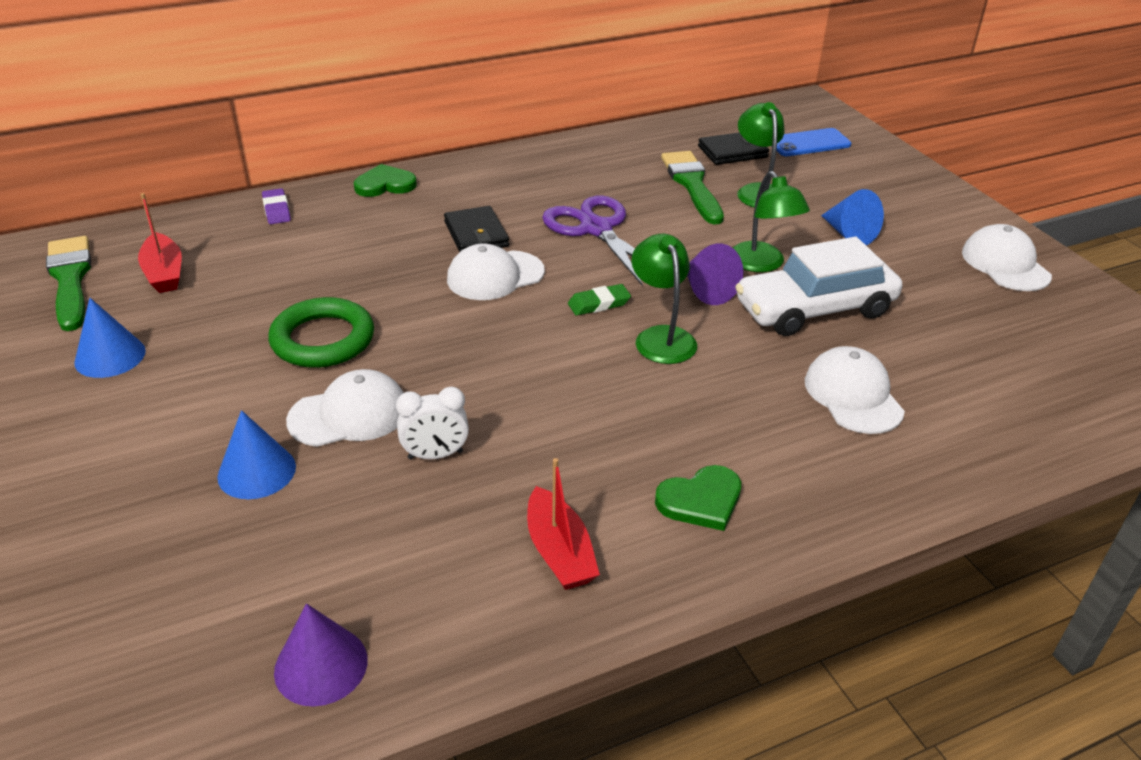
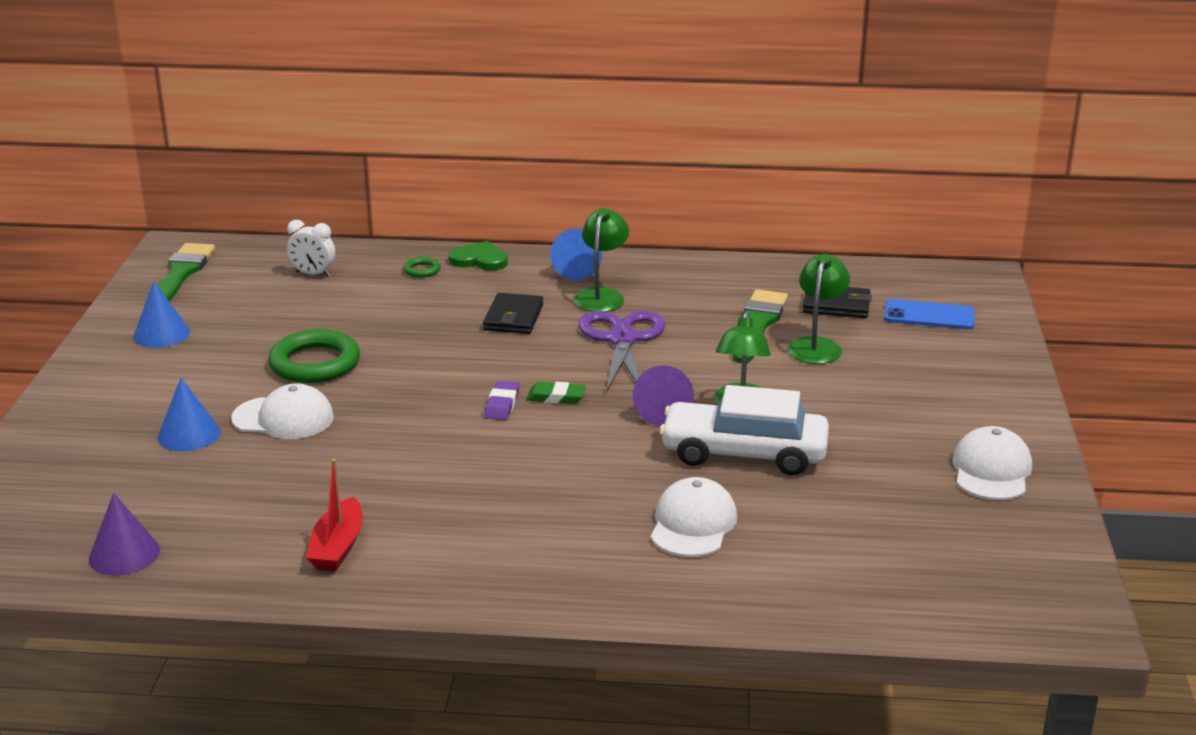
camera: 30 degrees right, 10 degrees down
(164, 273) = (247, 286): red boat -> none
(276, 210) = (373, 260): purple eraser -> purple eraser (502, 404)
(338, 209) = (422, 270): none -> green ring
(435, 455) = (316, 462): white clock -> white clock (313, 274)
(495, 276) = (494, 353): white cap -> none
(661, 337) = (580, 435): green lamp -> green lamp (601, 296)
(701, 500) = (476, 551): green heart -> none
(848, 234) = (860, 403): blue cone -> blue cone (576, 270)

